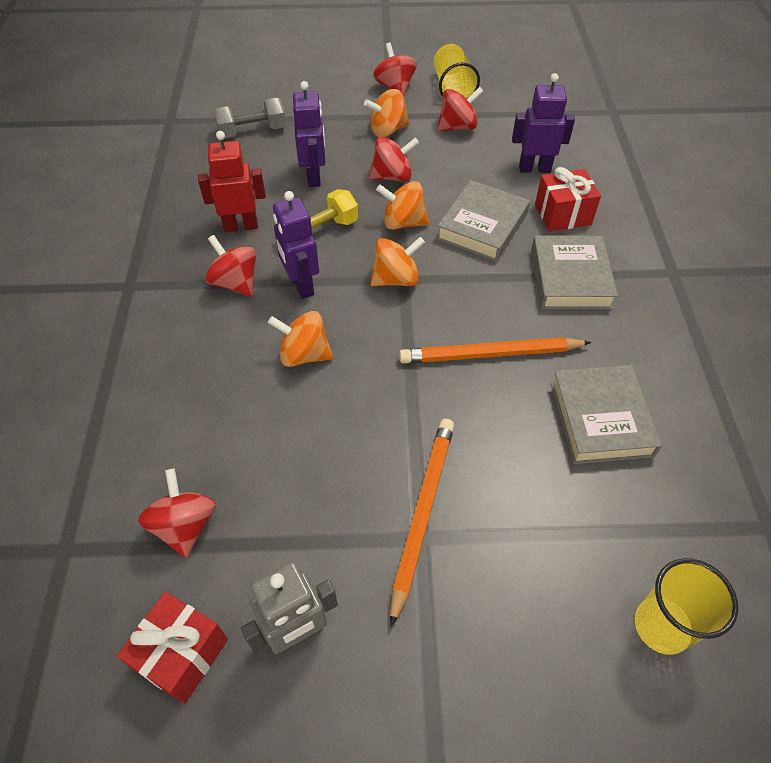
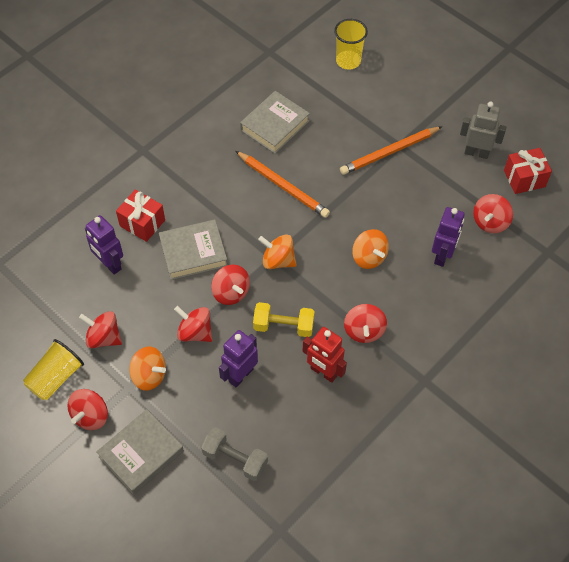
camera: 135 degrees left, 5 degrees up
(301, 285) = (330, 299): purple robot -> purple robot (442, 255)
(403, 222) = (231, 292): orange spinning top -> red spinning top
(570, 278) = (194, 188): grey book -> grey book (141, 454)

